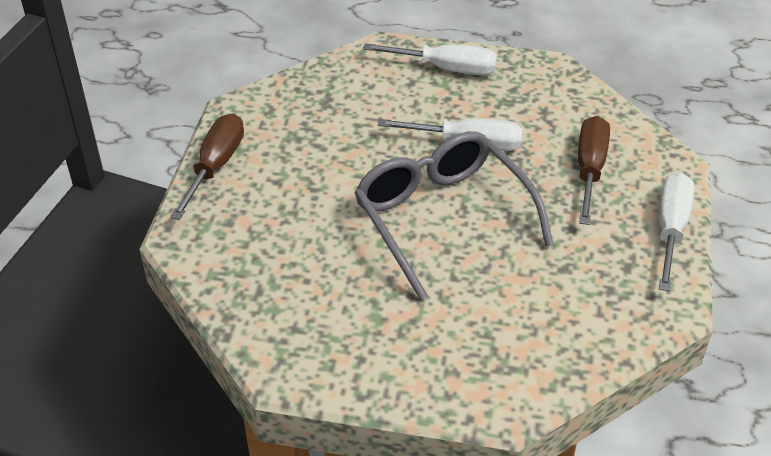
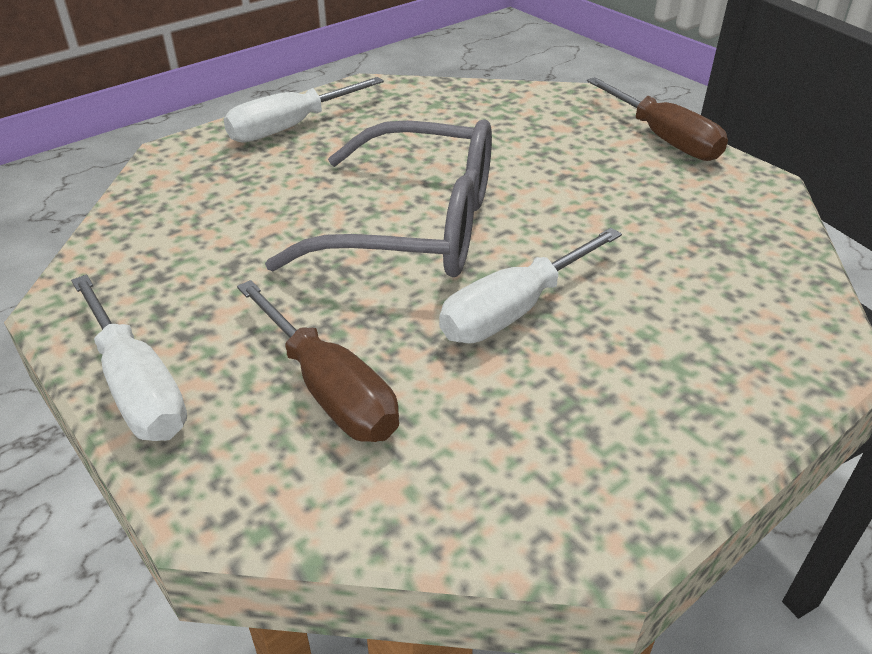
camera: 130 degrees right, 5 degrees down
(445, 68) = (715, 386): white screwdriver -> white screwdriver (291, 127)

